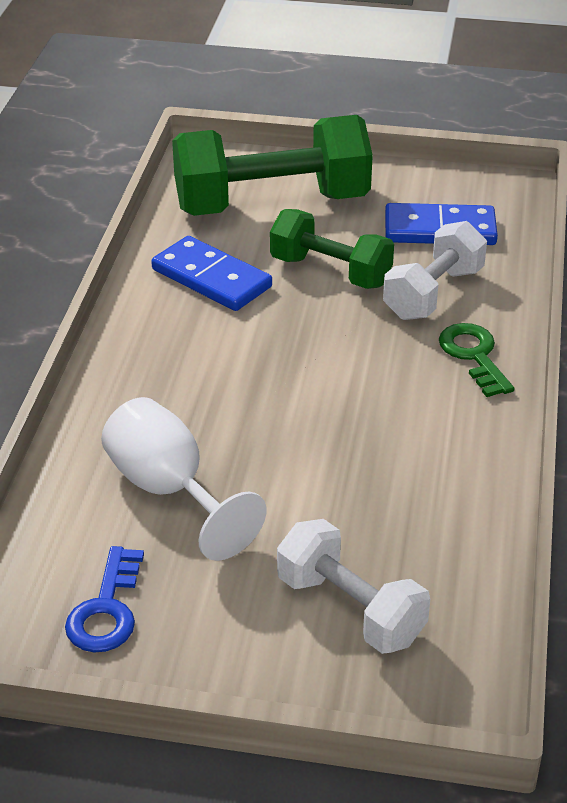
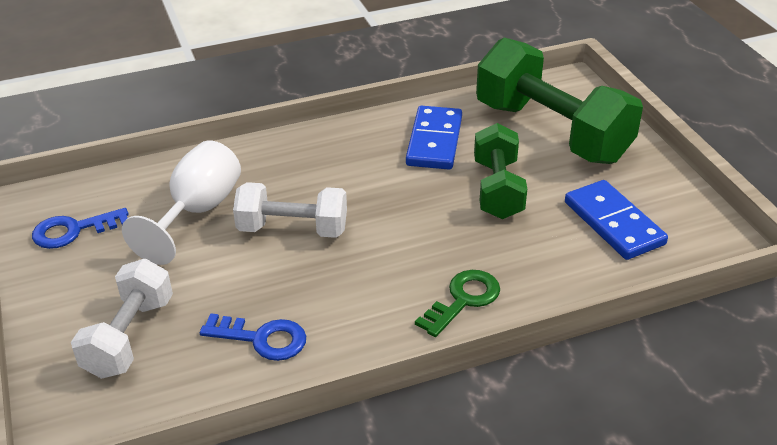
camera: 60 degrees right, 0 degrees up
(429, 506) = (262, 339): none -> blue key
(433, 293) = (523, 250): white dumbbell -> white dumbbell (292, 229)

